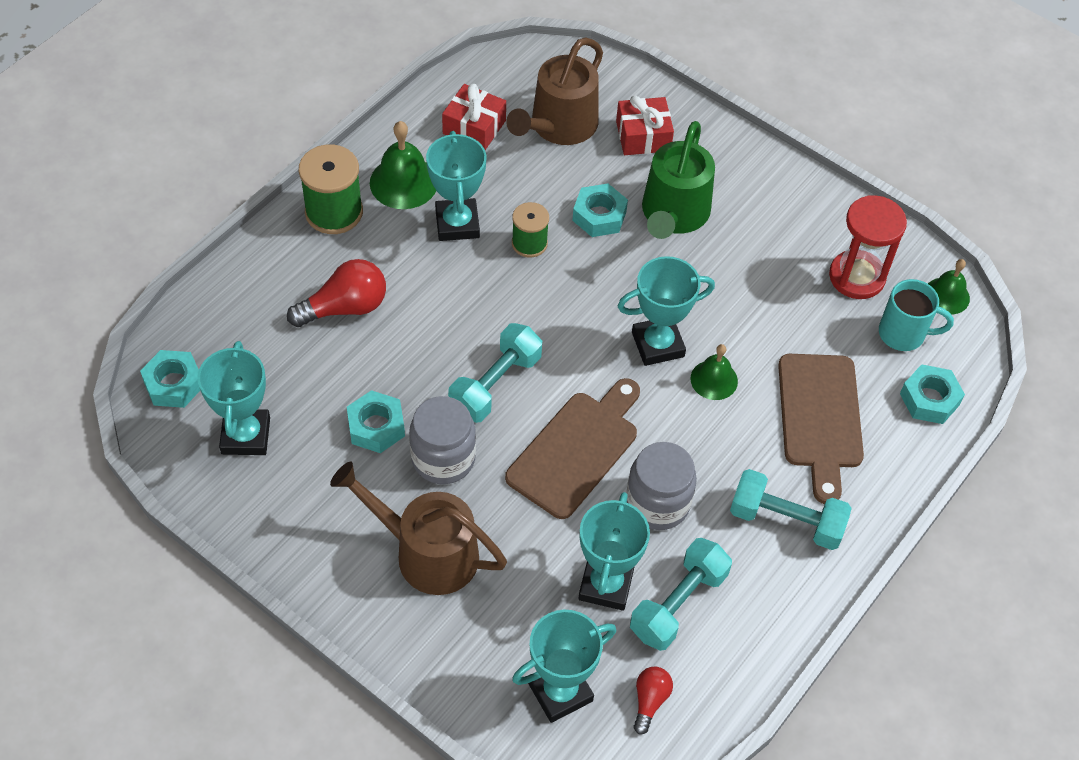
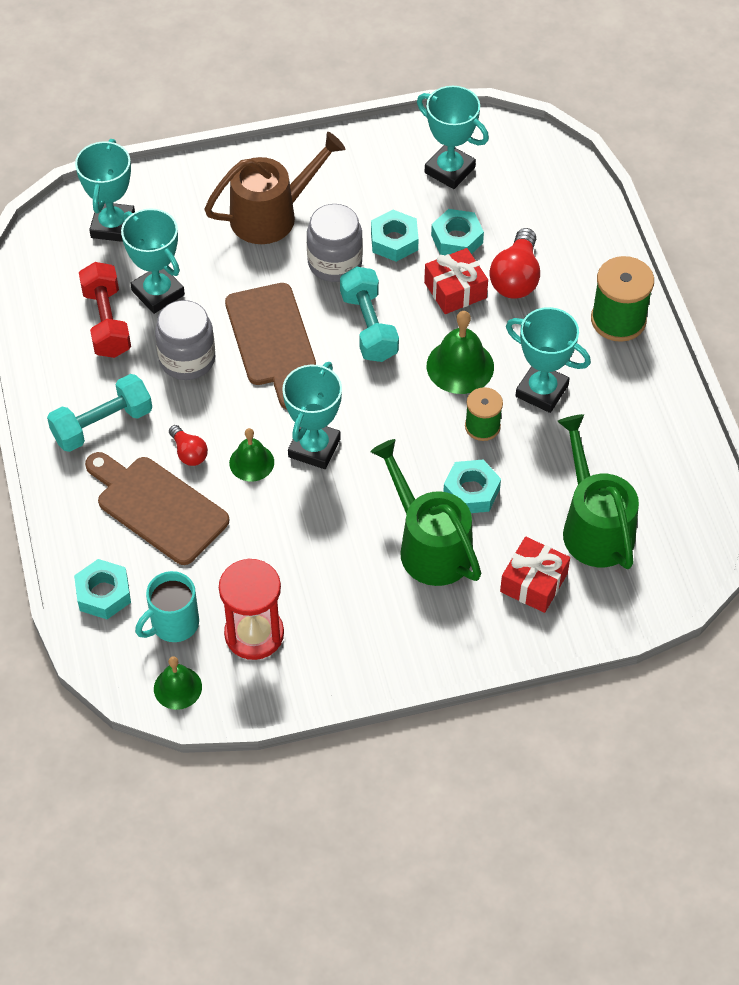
camera: 130 degrees right, 0 degrees up
(174, 384) = (527, 153): turquoise nut -> turquoise nut (457, 239)
(403, 182) = (615, 381): green bell -> green bell (460, 366)
(474, 127) = (640, 464): red gift -> red gift (455, 290)
(559, 126) = (594, 527): brown watering can -> green watering can
(650, 700) = (62, 266): red light bulb -> red light bulb (189, 453)
(678, 604) = (107, 322): turquoise dumbbell -> red dumbbell

